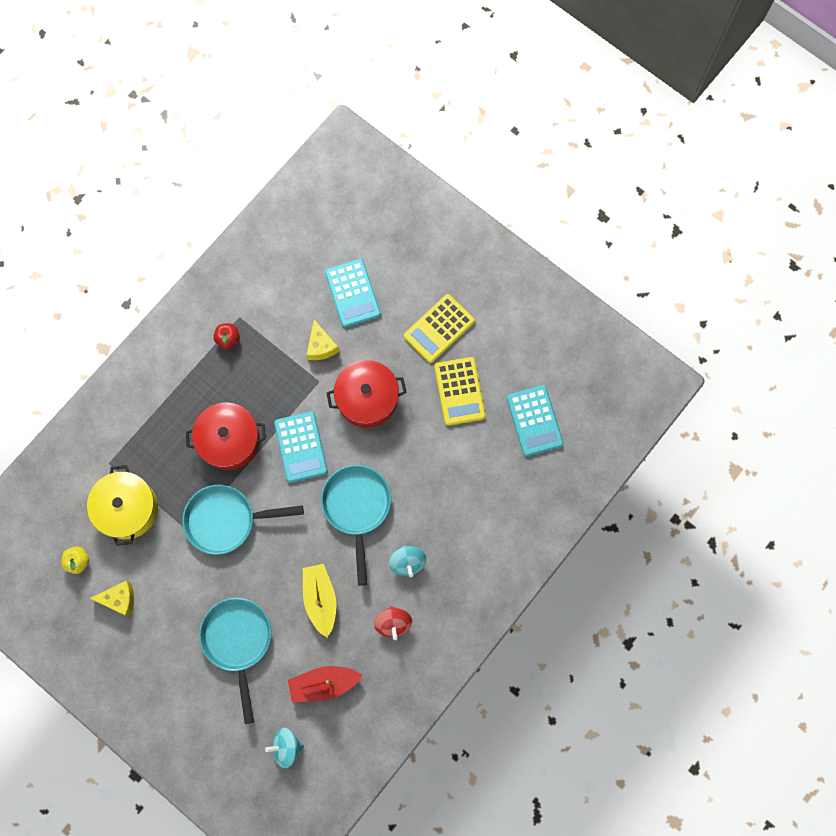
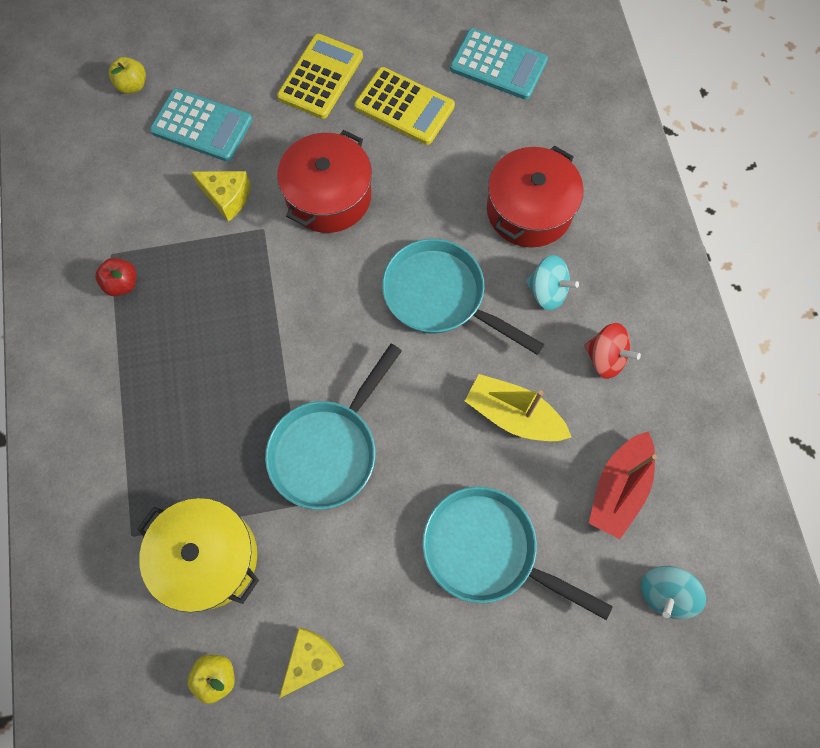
camera: 50 degrees left, 5 degrees down
(229, 440) = (238, 372): red pot -> red pot (529, 210)
(301, 447) = (319, 302): turquoise calculator -> none
(345, 234) = (133, 85): none -> yellow apple
(439, 329) = (320, 77): yellow calculator -> yellow calculator turned 150 degrees counterclockwise

